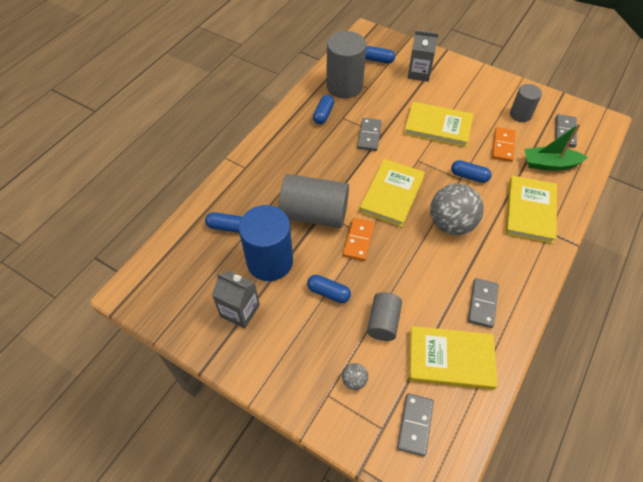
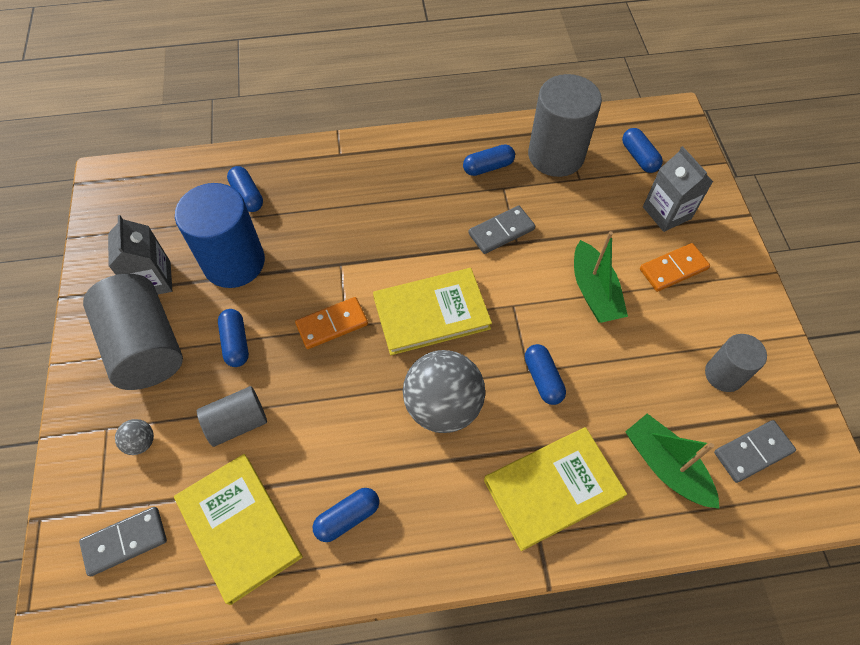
camera: 50 degrees right, 5 degrees up
(314, 214) = (332, 258): grey cylinder -> grey cylinder (145, 346)
(438, 126) = (594, 292): yellow book -> green boat
(482, 304) = (347, 517): grey domino -> blue capsule
(503, 146) = (639, 387): orange domino -> orange domino (673, 269)

